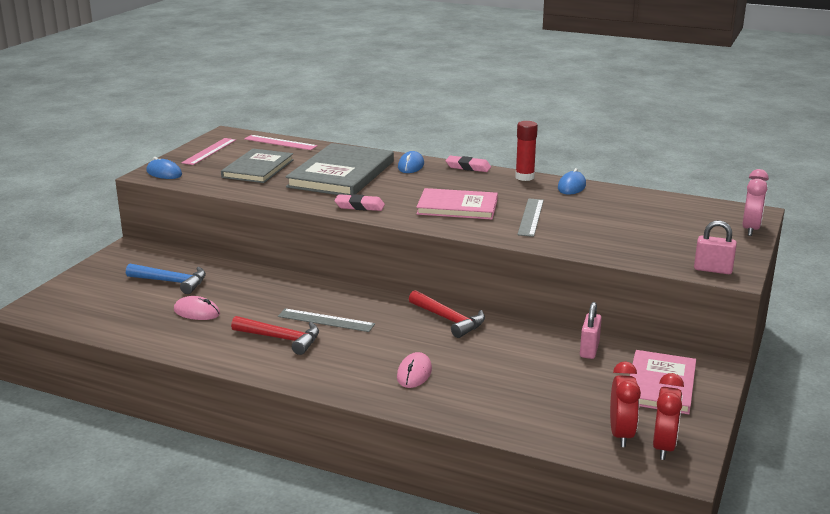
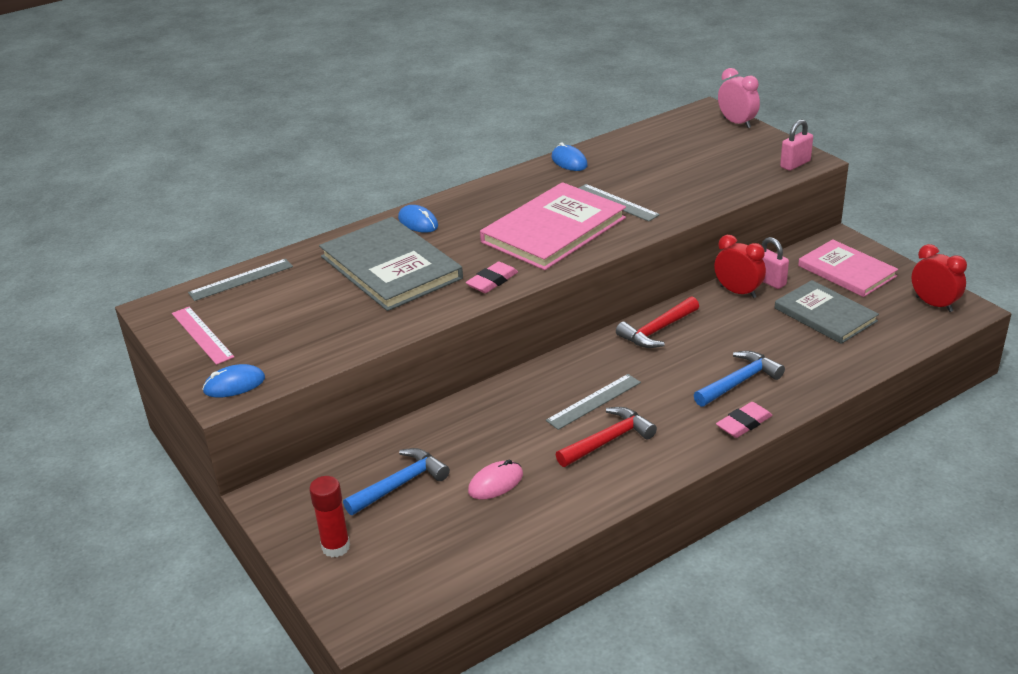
camera: 55 degrees left, 10 degrees up
(258, 168) = (306, 315): grey book -> grey book (825, 315)
(280, 142) = (241, 280): pink ruler -> grey ruler
(414, 373) = (739, 381): pink mouse -> blue hammer
(449, 320) = (657, 331): red hammer -> red hammer turned 150 degrees clockwise
(457, 207) = (554, 230): pink book -> pink book, size x1.51
(468, 167) = (460, 194): pink eraser -> pink eraser (744, 423)
(524, 177) = (521, 175): red glue stick -> red glue stick (336, 547)
(621, 434) = (905, 315): red clock -> red clock (738, 292)

